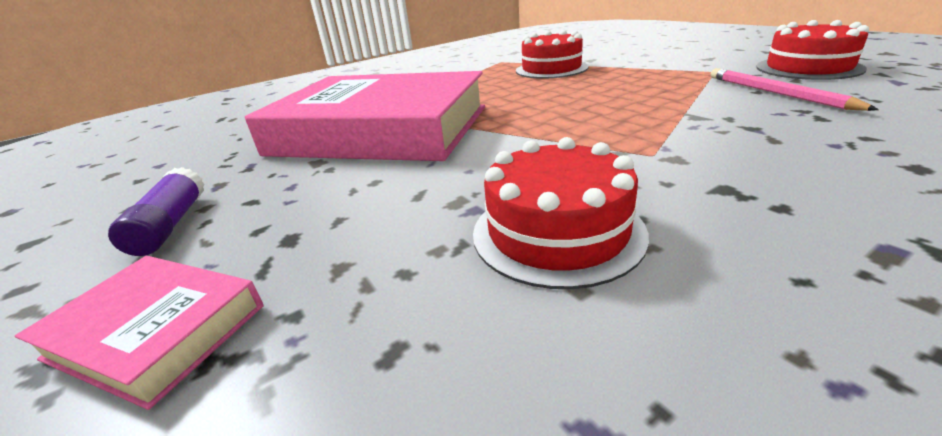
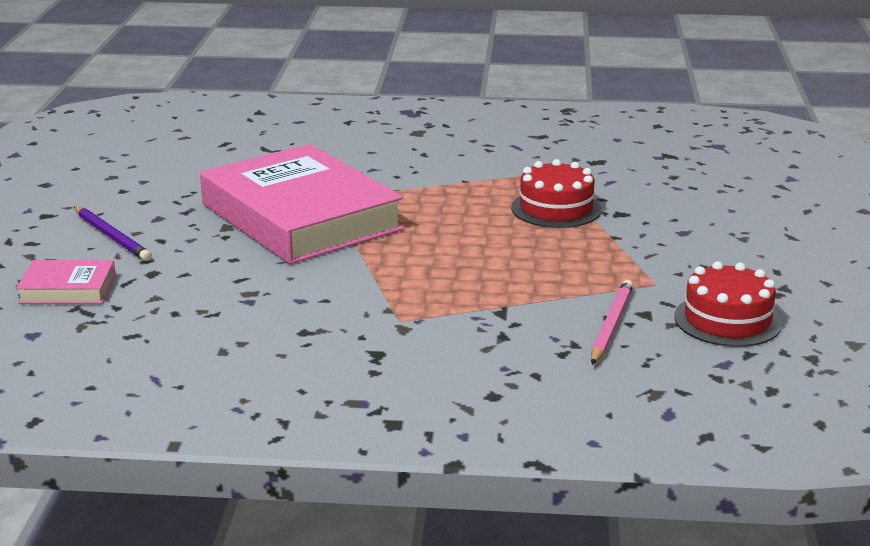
camera: 35 degrees right, 5 degrees down
(156, 331) = (68, 289): pink book -> pink book turned 60 degrees counterclockwise
(171, 224) = (112, 236): purple glue stick -> purple pencil
(557, 232) = (260, 329): red cake -> none

